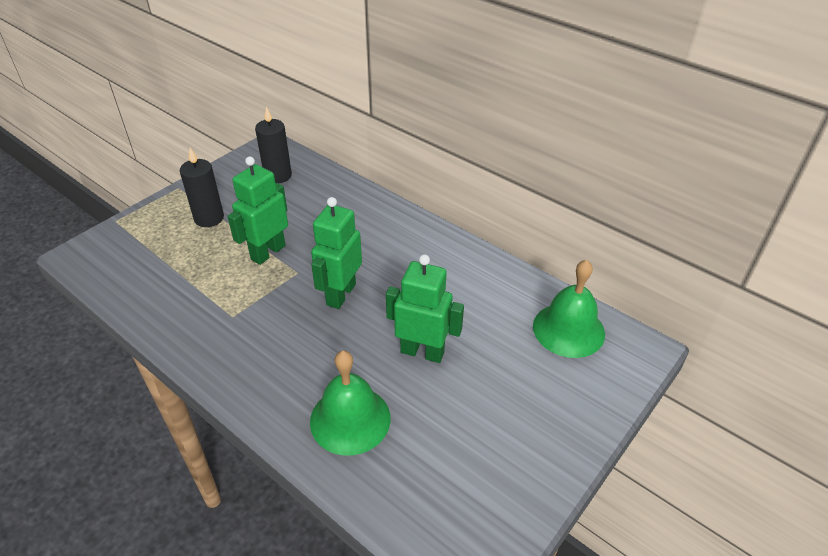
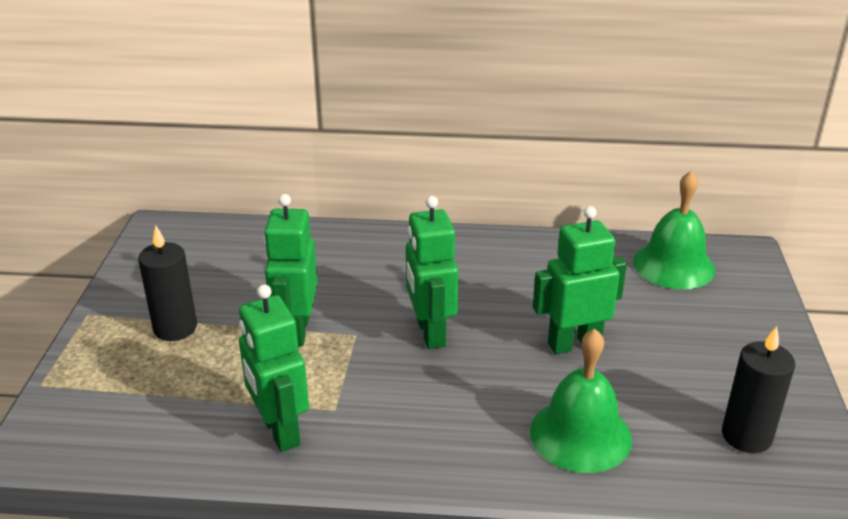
camera: 35 degrees left, 10 degrees down
(190, 313) = (279, 431): none -> green robot
(278, 176) = (209, 252): black candle -> black candle (746, 436)

